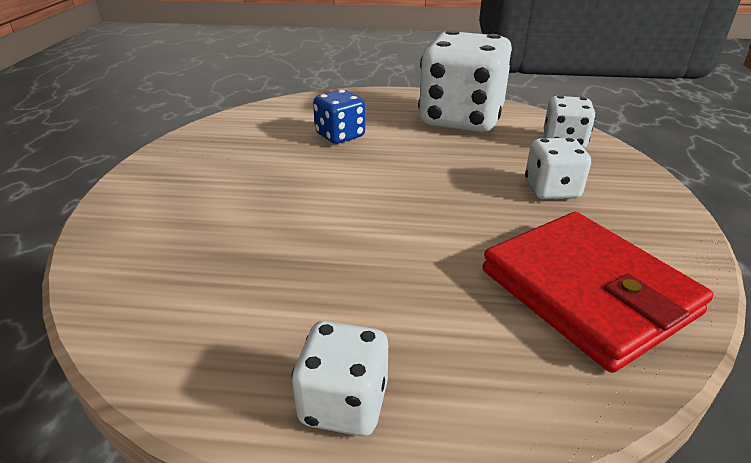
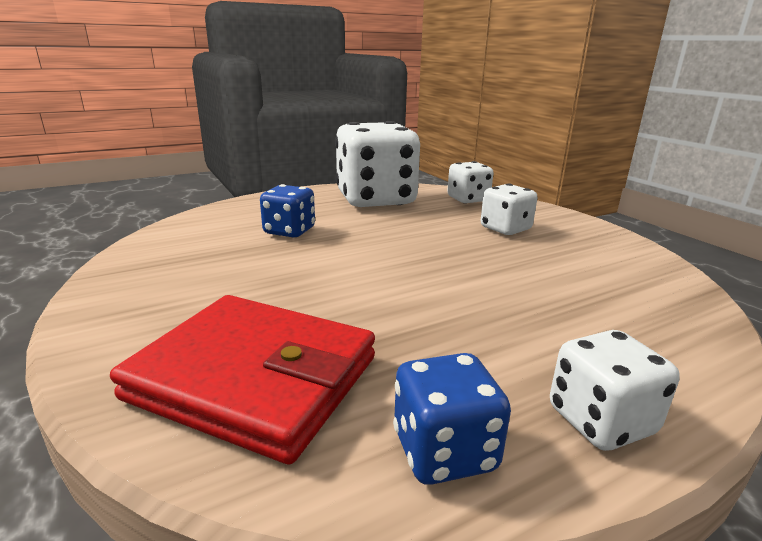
camera: 35 degrees left, 10 degrees down
(207, 361) = (444, 451): none -> blue dice
(587, 292) = (617, 280): red wallet -> red wallet (254, 378)

